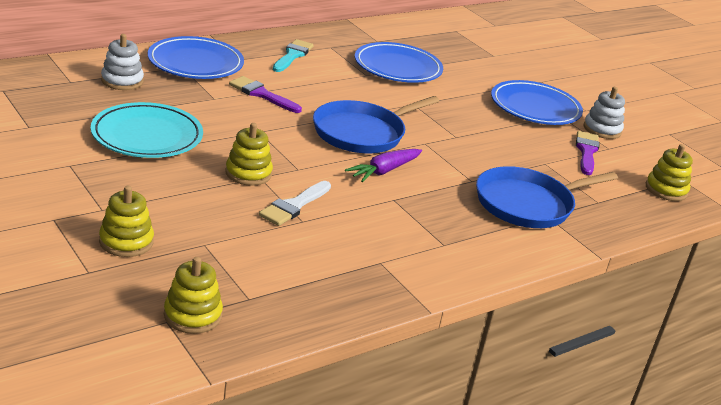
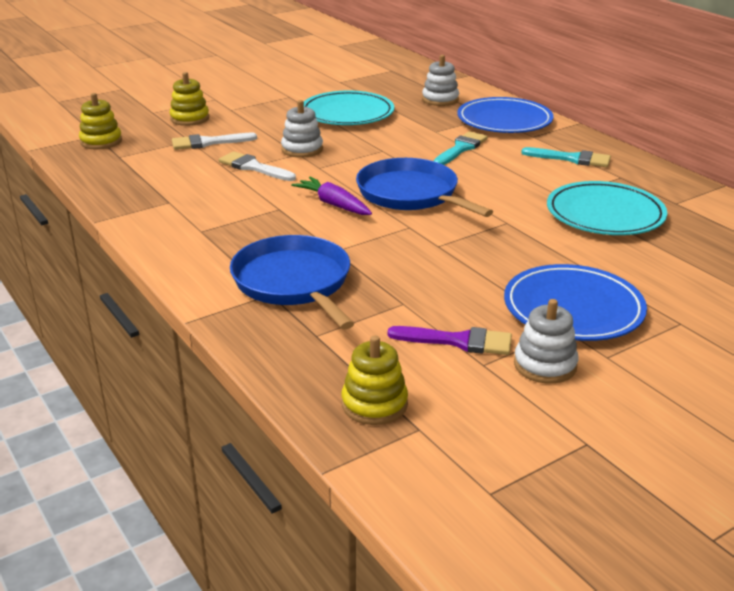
camera: 95 degrees right, 0 degrees up
(216, 231) = (208, 143): none -> white brush
(248, 173) = (302, 149): yellow stacking toy -> white stacking toy
(261, 94) = (461, 148): purple brush -> turquoise brush
(397, 67) = (605, 214): blue plate -> turquoise plate

